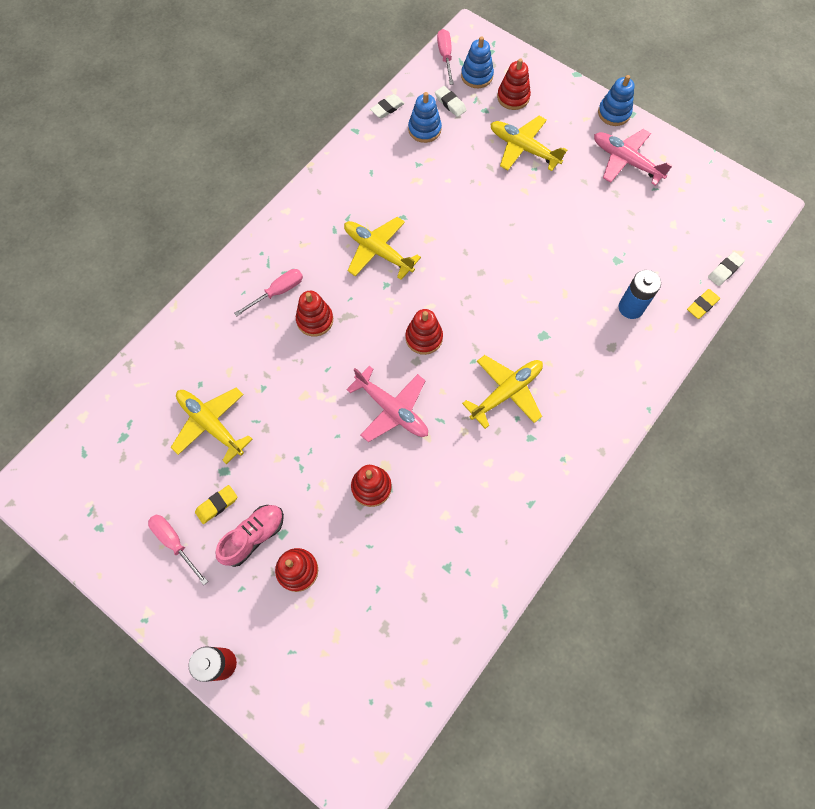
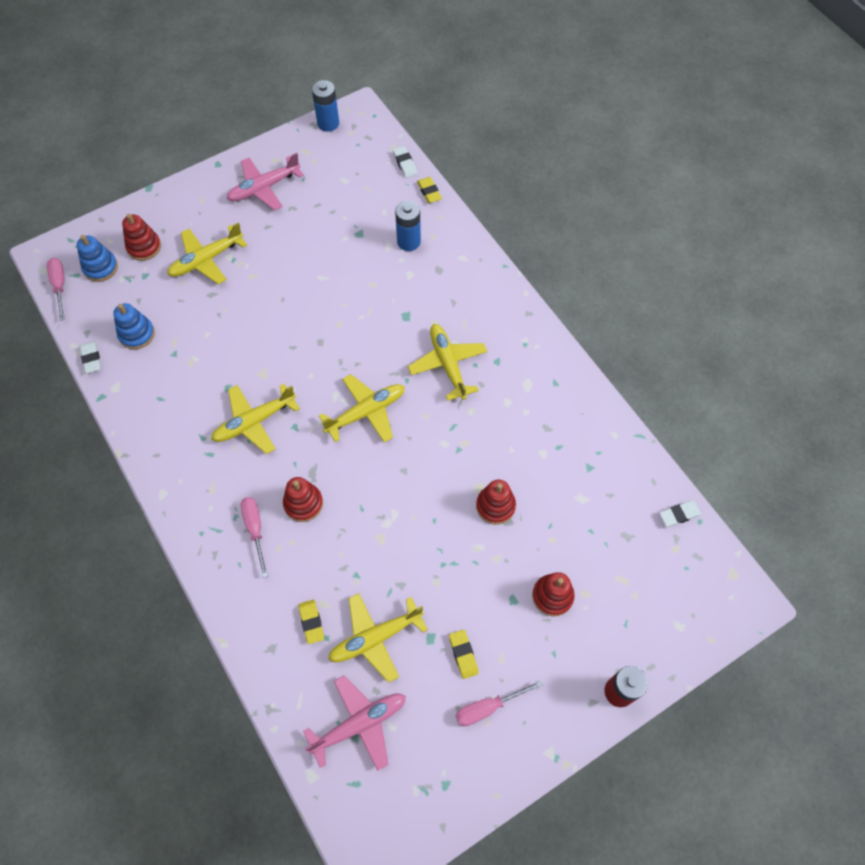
camera: 70 degrees left, 5 degrees down
(210, 367) = (311, 622): none -> yellow eraser
(254, 536) = (507, 627): pink shoe -> none
(391, 409) = (426, 464): pink plane -> pink plane (359, 724)
(424, 338) = (366, 412): red stacking toy -> yellow plane
(445, 56) = (60, 286): pink screwdriver -> pink screwdriver turned 60 degrees clockwise
(450, 103) = (119, 301): white eraser -> white eraser (679, 515)
(614, 113) = (208, 176): blue stacking toy -> none
(734, 184) = (328, 123): none -> blue battery

